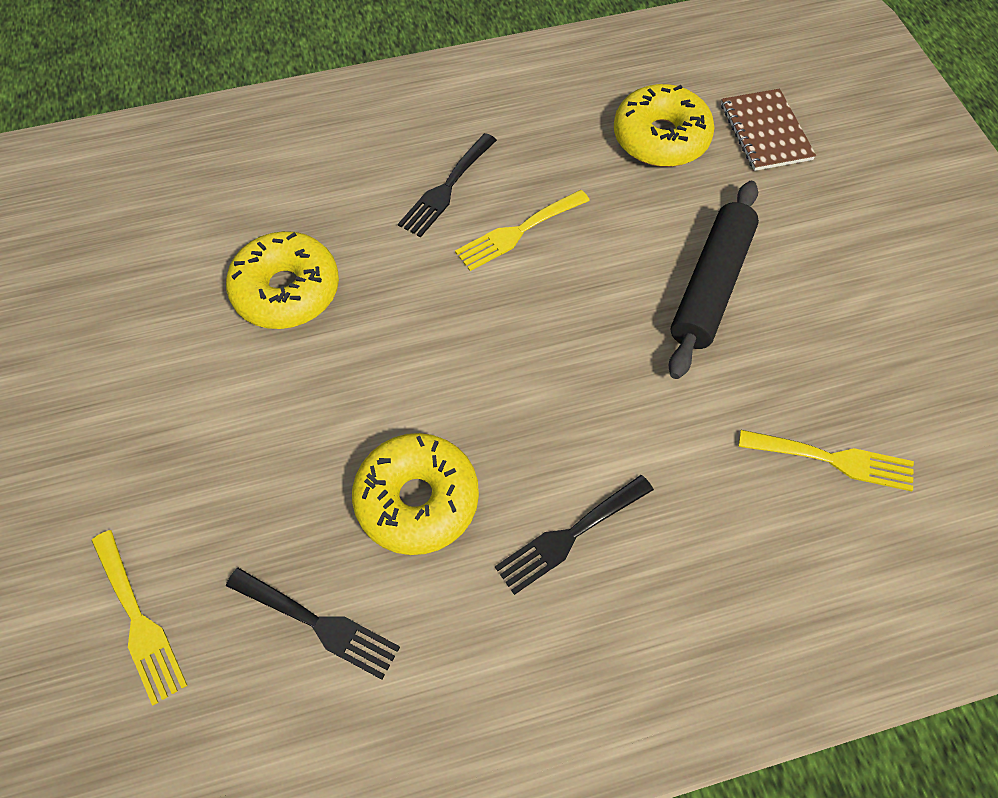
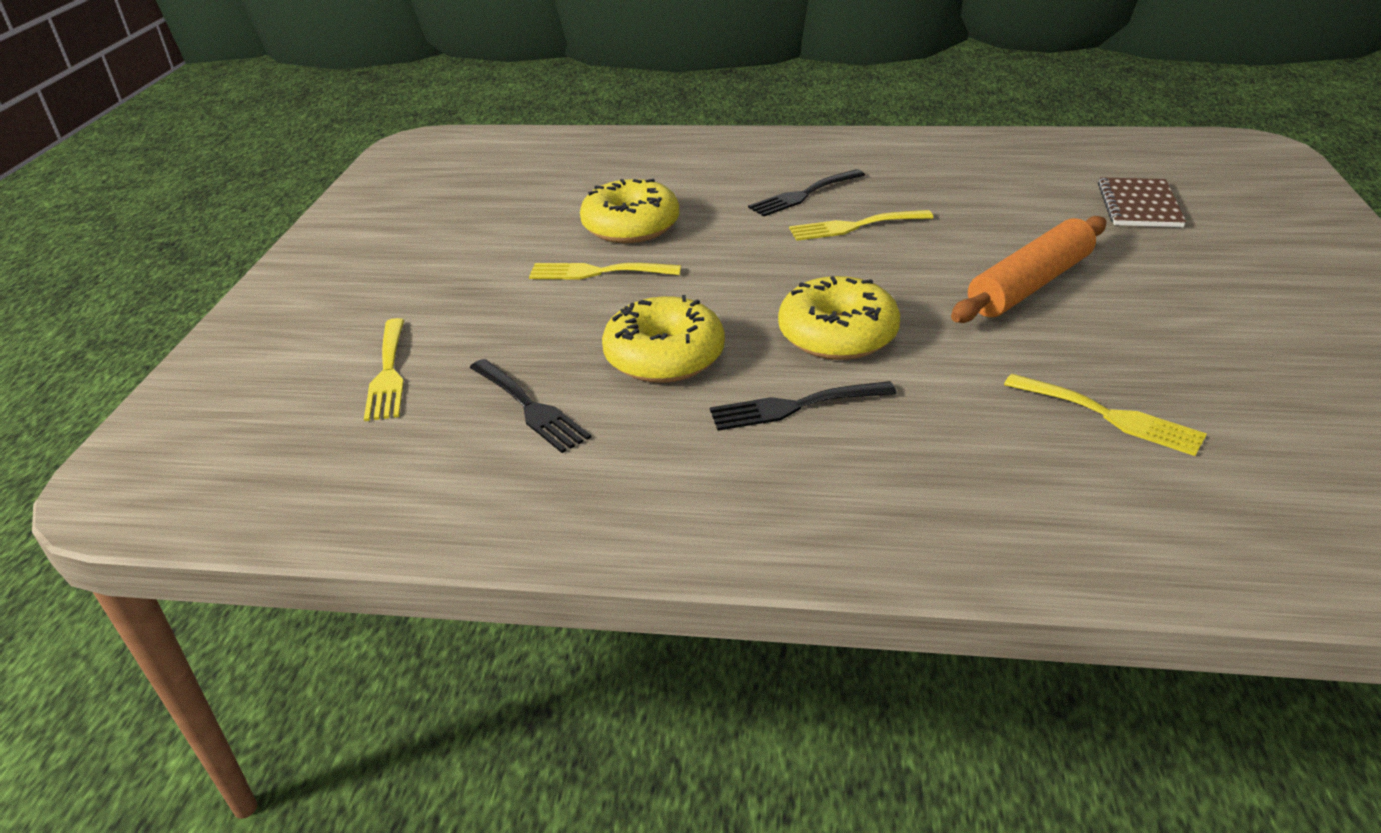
camera: 25 degrees right, 25 degrees down
(286, 382) = (597, 272): none -> yellow fork
(660, 138) = (1025, 195): yellow donut -> yellow donut (837, 335)
(710, 286) = (1029, 285): black rolling pin -> orange rolling pin

